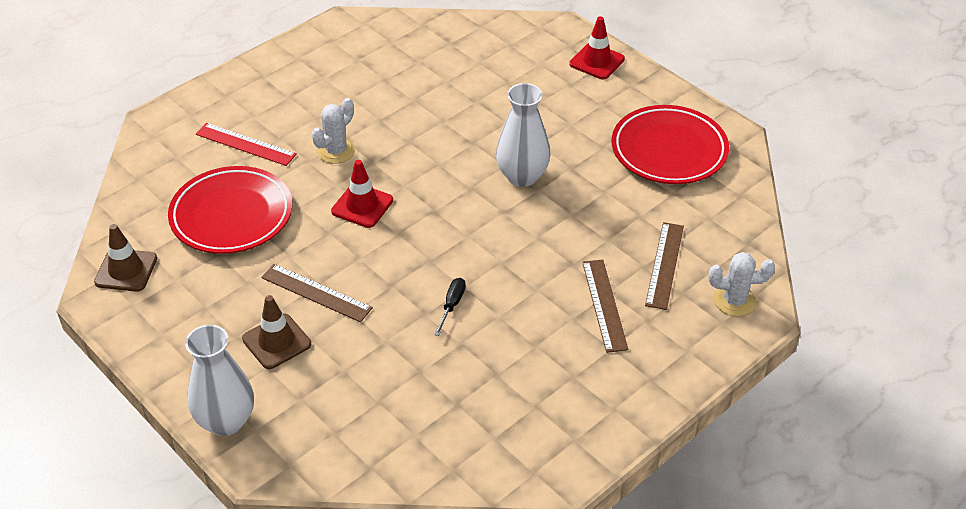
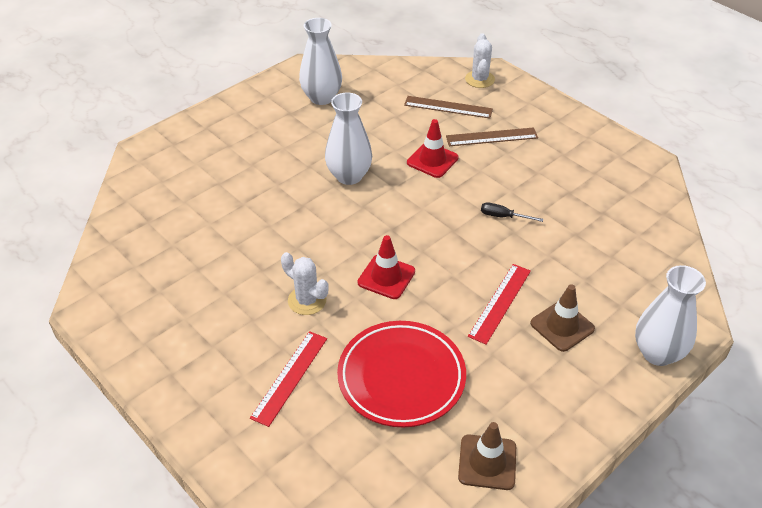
camera: 90 degrees left, 0 degrees up
(316, 293) = (500, 303): brown ruler -> red ruler
(597, 61) = (200, 129): red traffic cone -> red traffic cone (432, 160)
(669, 150) = (321, 97): red plate -> white vase

